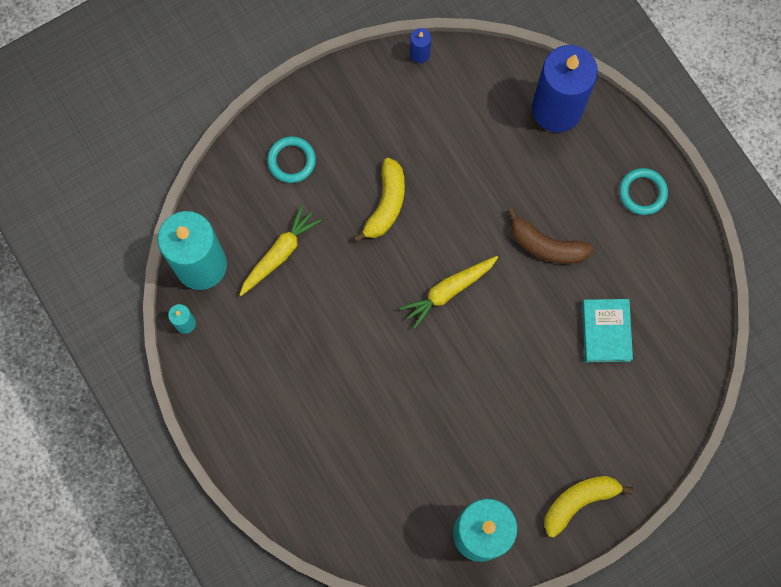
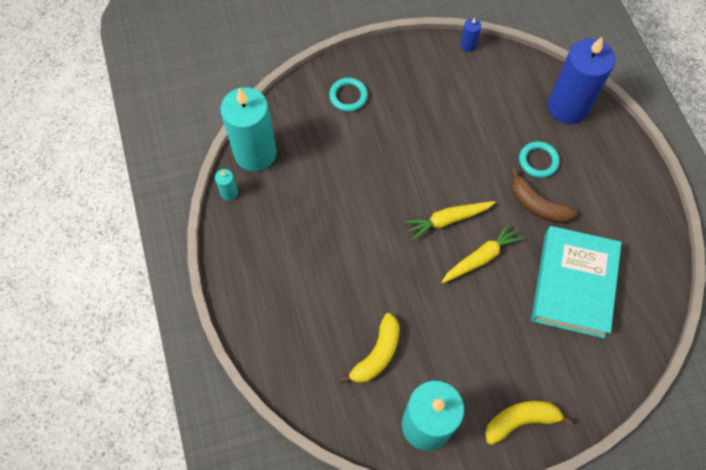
camera: 15 degrees right, 10 degrees down
(279, 253) = (319, 160): yellow carrot -> yellow carrot (481, 257)
(386, 204) = (414, 144): yellow banana -> yellow banana (377, 354)
(606, 331) = (573, 284): turquoise book -> turquoise book, size x1.82
(642, 192) = (626, 184): turquoise ring -> turquoise ring (538, 161)

